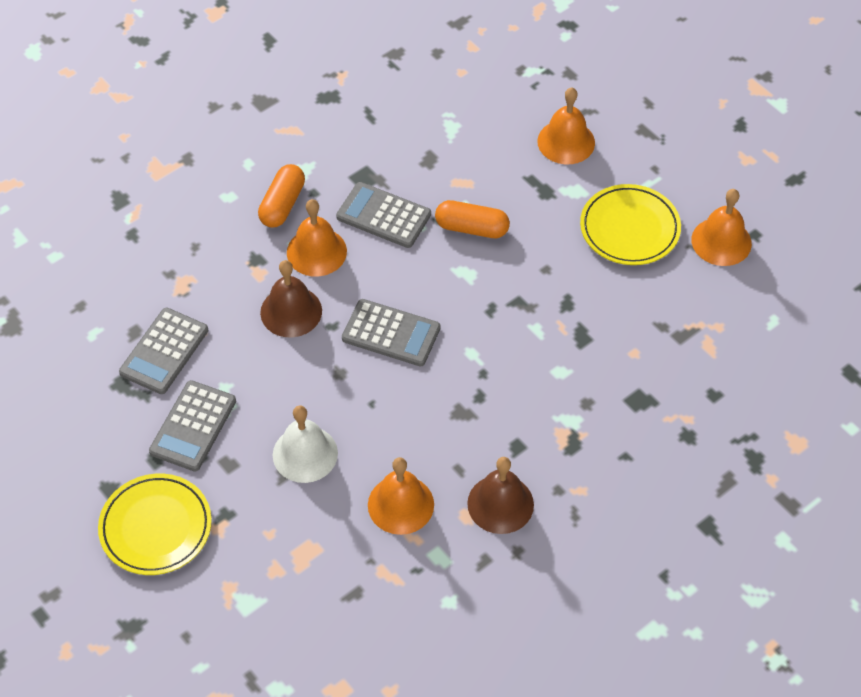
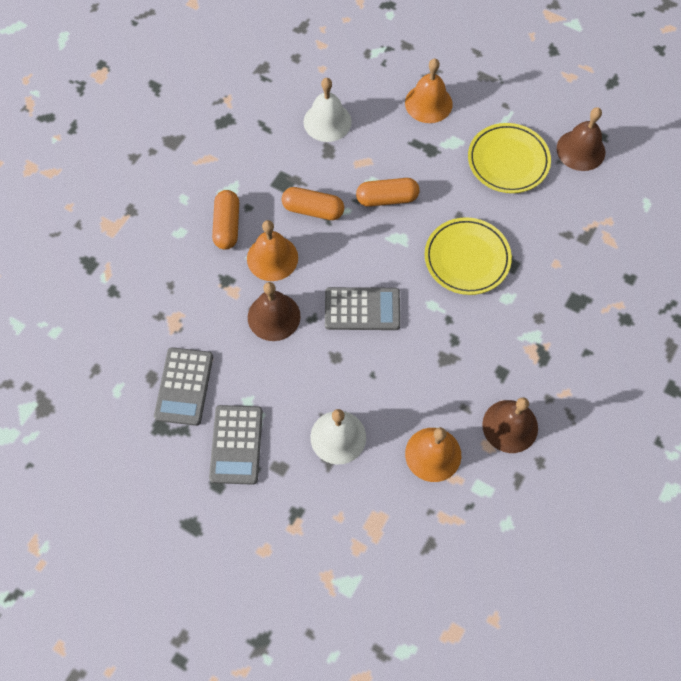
camera: 20 degrees left, 10 degrees up
(156, 527) = (243, 545): yellow plate -> yellow plate (467, 258)
(383, 216) = (313, 210): grey calculator -> orange capsule
(441, 129) = (327, 121): none -> white bell
(721, 241) = (580, 150): orange bell -> brown bell

